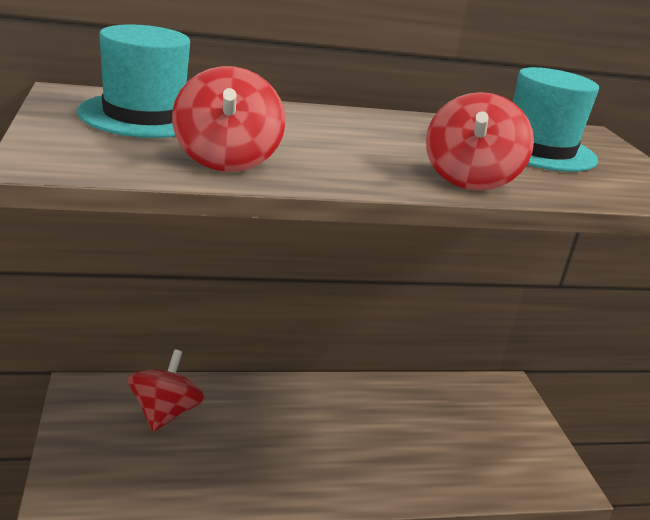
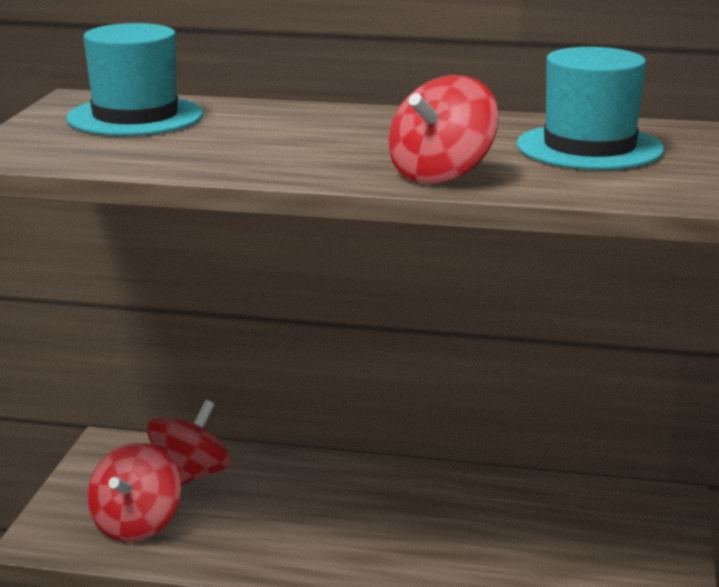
camera: 25 degrees right, 5 degrees down
(226, 159) = (177, 154): red spinning top -> red spinning top (136, 525)

